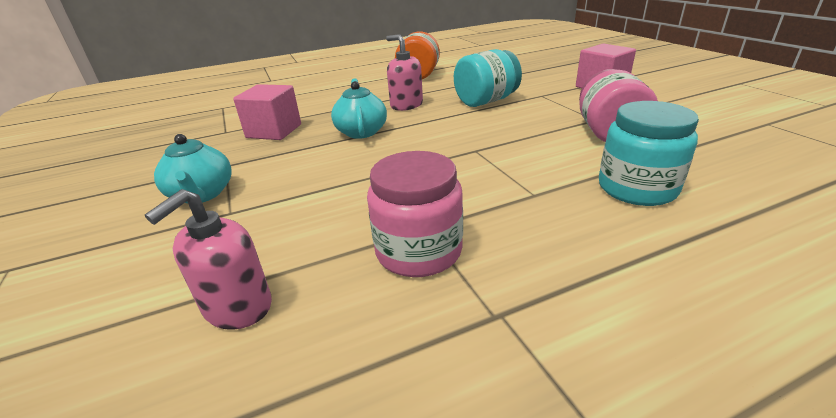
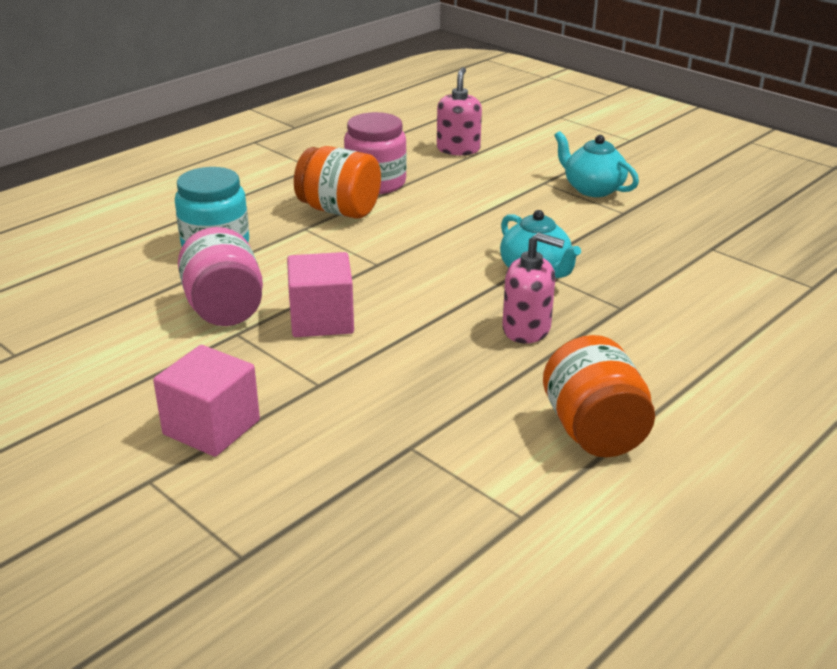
camera: 155 degrees right, 0 degrees up
(274, 131) = (649, 257): pink cube -> pink cube (321, 320)
(486, 101) = (406, 355): turquoise jar -> none
(487, 212) = (339, 210): none -> orange jar

